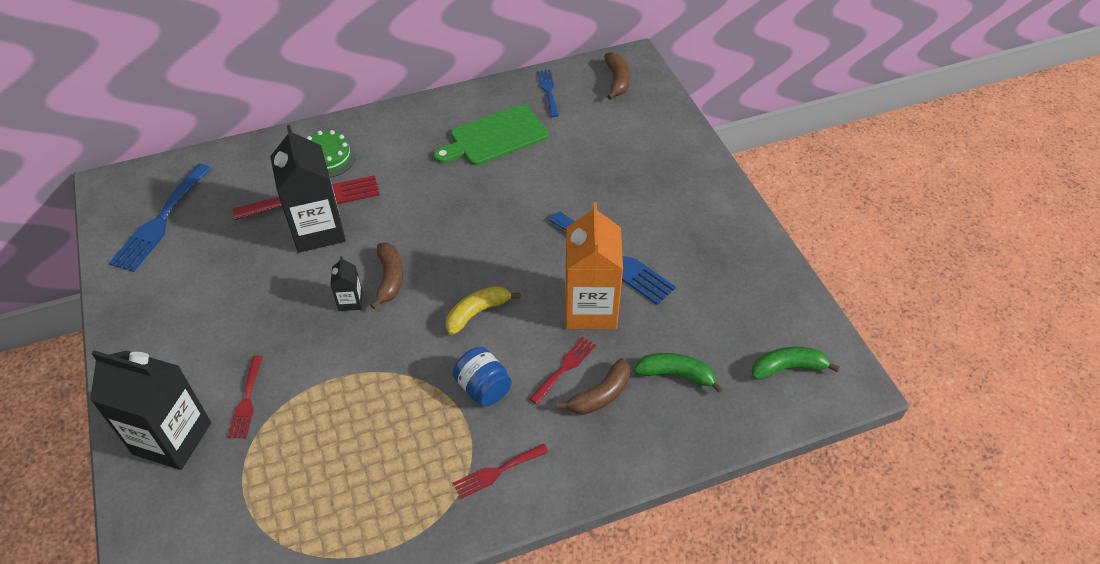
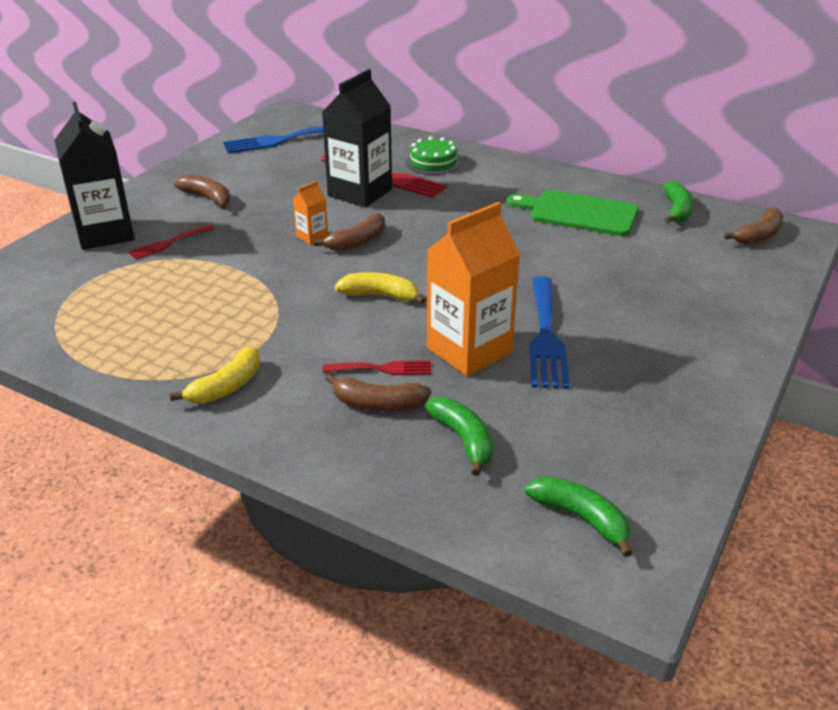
camera: 50 degrees right, 15 degrees down
(200, 332) = (207, 198): none -> brown banana
(350, 301) = (312, 237): black carton -> orange carton
(483, 388) = (306, 337): blue jar -> none
(497, 472) = (226, 387): red fork -> yellow banana
(548, 91) = (676, 211): blue fork -> green banana

